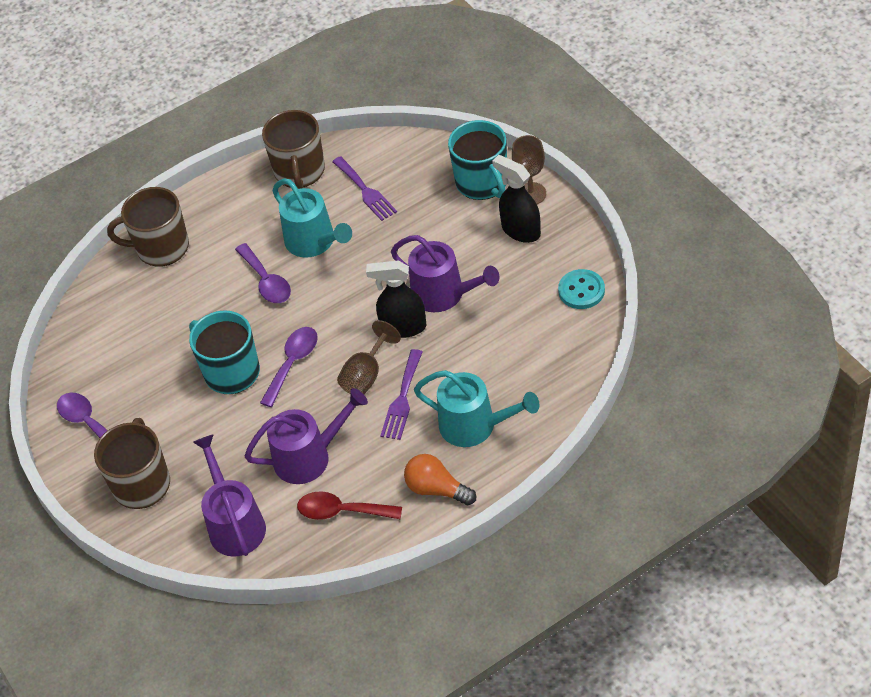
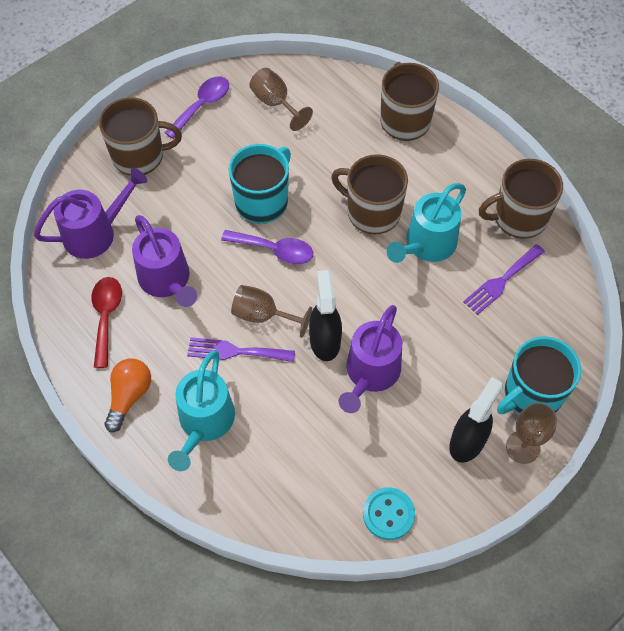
camera: 75 degrees right, 10 degrees up
(106, 356) = (275, 103): none -> brown goblet
(266, 281) = (372, 212): purple spoon -> brown mug

